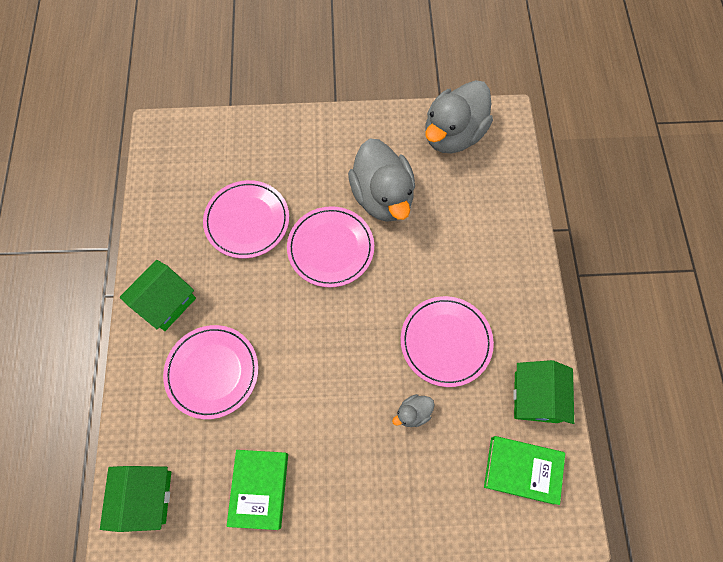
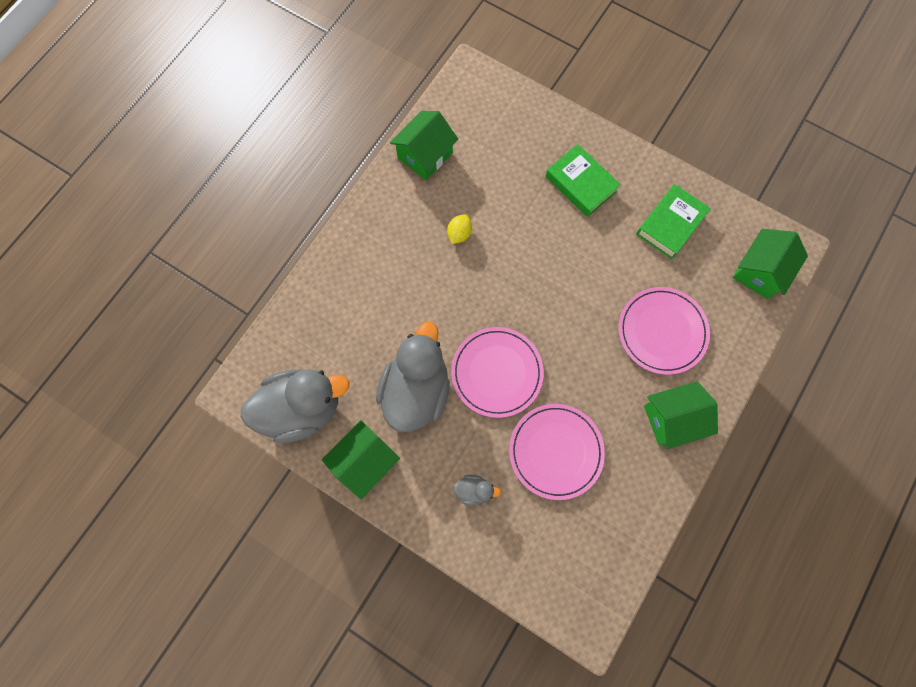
camera: 145 degrees left, 5 degrees up
(381, 131) = (365, 461): none -> green house
(413, 413) = (523, 202): grey duck -> grey duck (474, 490)
(446, 342) = (459, 234): pink plate -> yellow lemon
(522, 470) = (474, 120): green book -> green book (580, 184)

